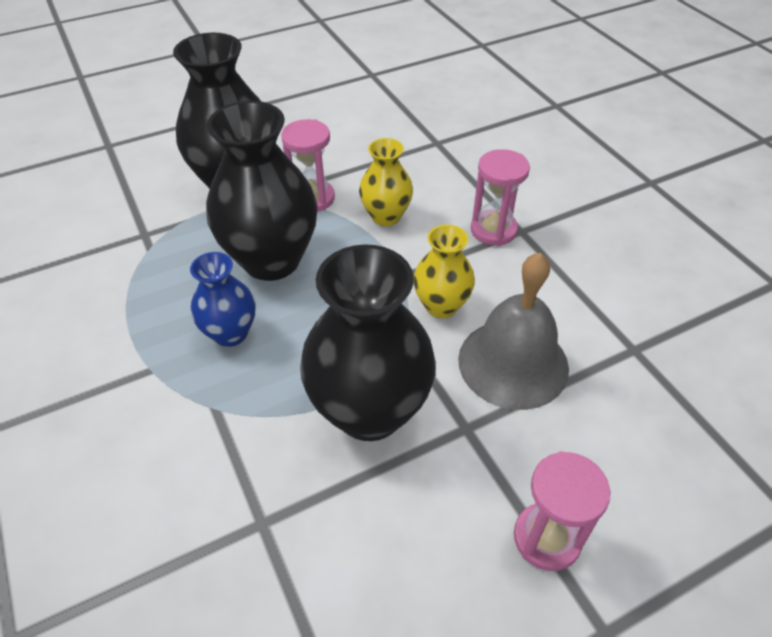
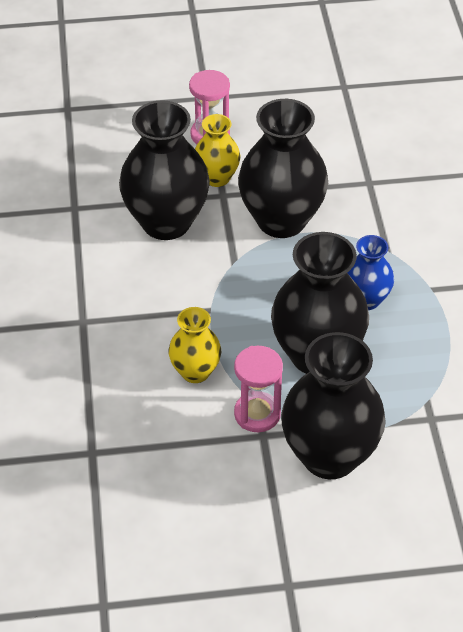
camera: 160 degrees left, 0 degrees up
(441, 305) = (192, 275): yellow vase -> yellow vase (217, 178)
(493, 230) = (106, 329): pink hourglass -> none
(513, 363) = (166, 222): grey bell -> black vase

